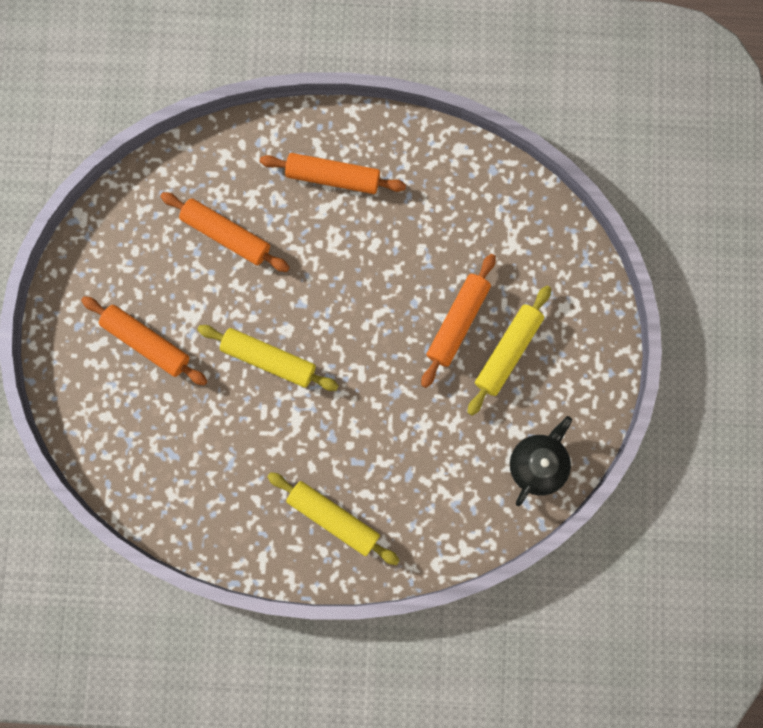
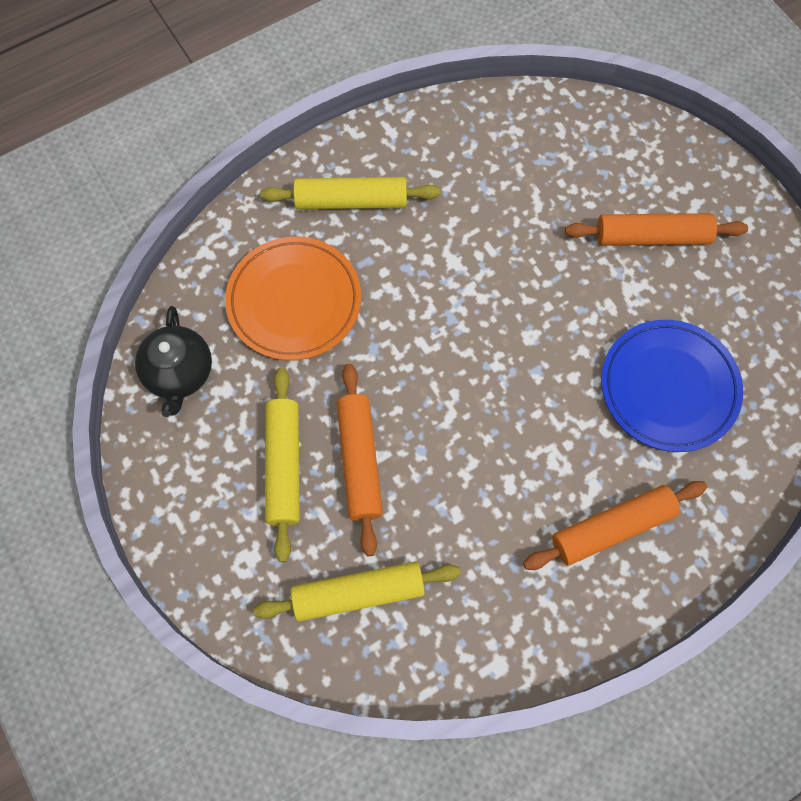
camera: 145 degrees right, 10 degrees down
(226, 235) = (668, 388): orange rolling pin -> blue plate
(269, 359) = (524, 297): yellow rolling pin -> yellow rolling pin (358, 593)
(426, 465) = (294, 301): none -> orange plate

